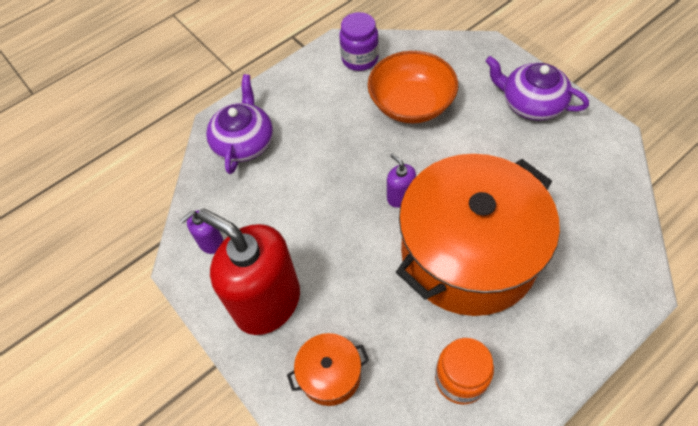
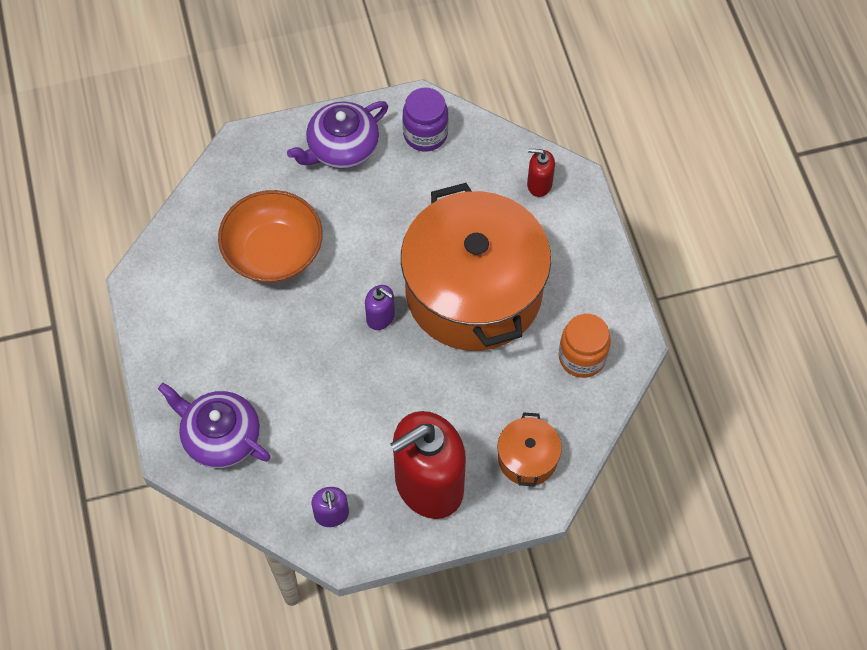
camera: 70 degrees left, 5 degrees up
(360, 59) = (177, 271): purple jar -> purple jar (425, 134)
(400, 197) = (380, 317): purple soap dispenser -> purple soap dispenser turned 135 degrees counterclockwise
(612, 259) = (539, 184): none -> red soap dispenser

